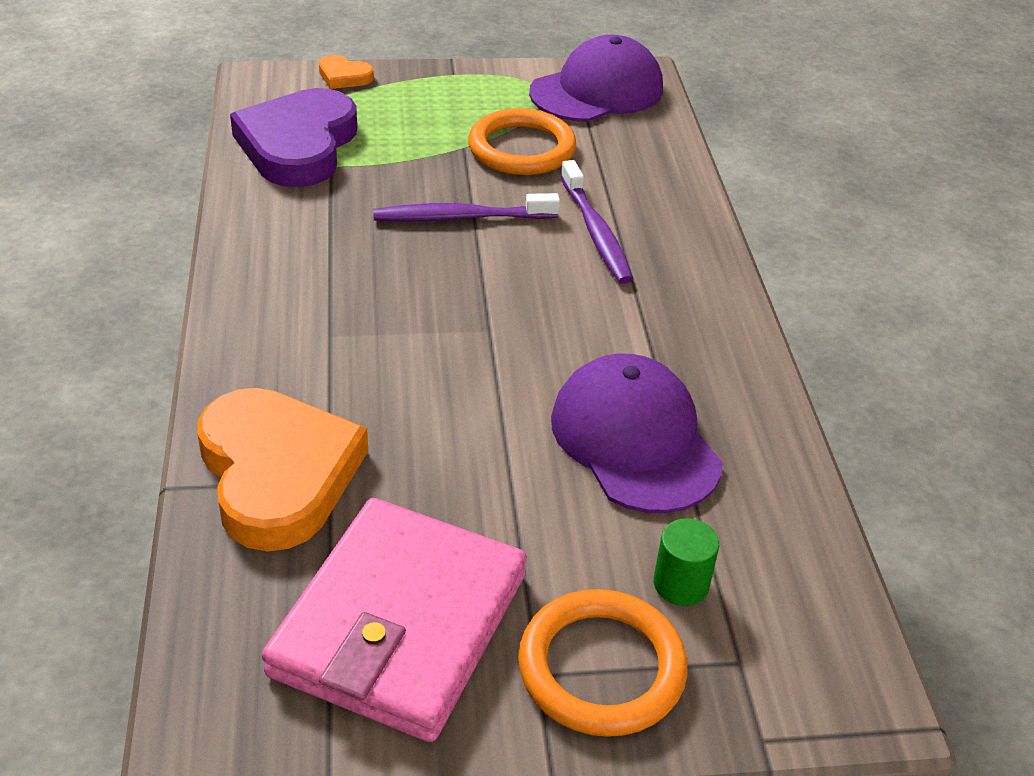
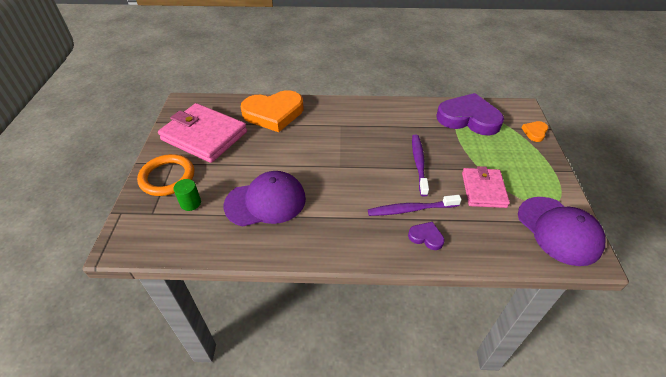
camera: 100 degrees right, 5 degrees up
(521, 148) = (483, 190): orange ring -> pink wallet
(657, 217) = (426, 237): none -> purple heart

